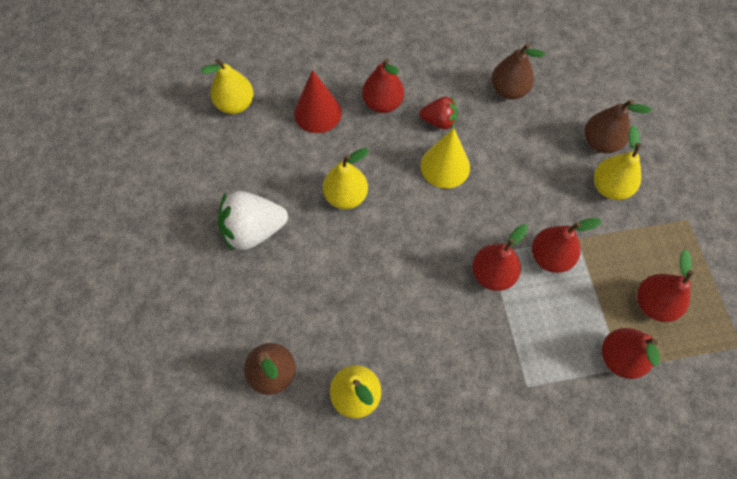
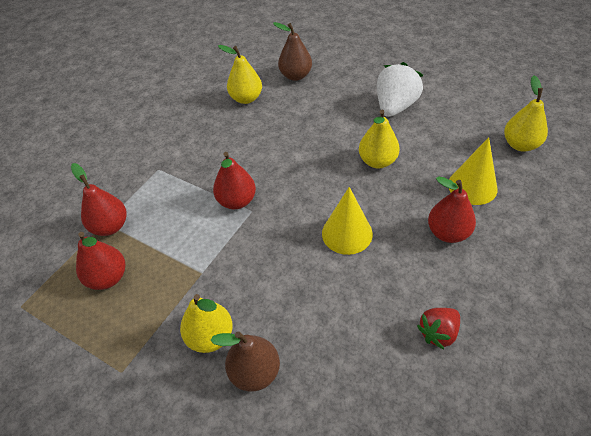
camera: 135 degrees right, 15 degrees down
(317, 112) = (472, 186): red cone -> yellow cone
(439, 121) = (394, 259): red strawberry -> red strawberry (438, 333)
(509, 90) = (382, 342): brown pear -> none
(550, 257) = (209, 243): red pear -> none

